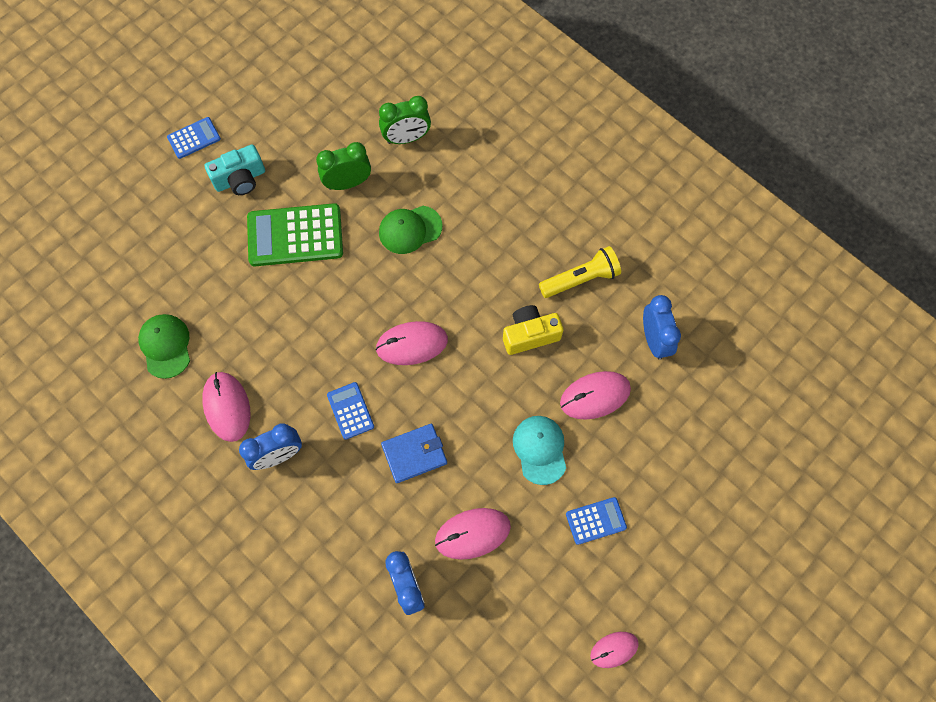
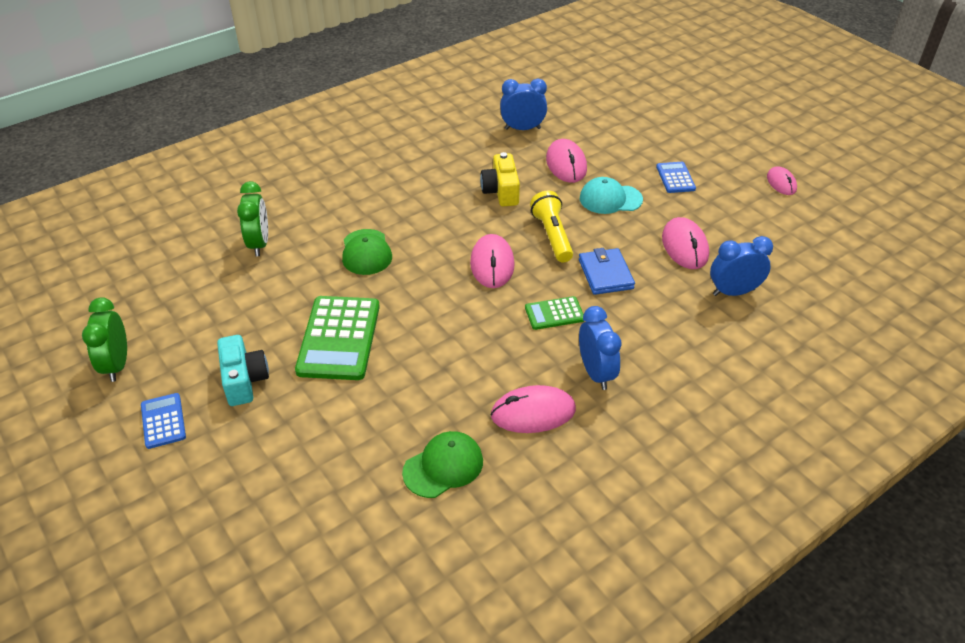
camera: 80 degrees left, 25 degrees down
(165, 346) = (443, 466): green cap -> green cap turned 150 degrees clockwise
(348, 183) = (292, 291): green clock -> green clock (117, 365)
(350, 411) = (554, 313): blue calculator -> green calculator
(580, 279) = (455, 157): yellow flashlight -> yellow flashlight (552, 236)

